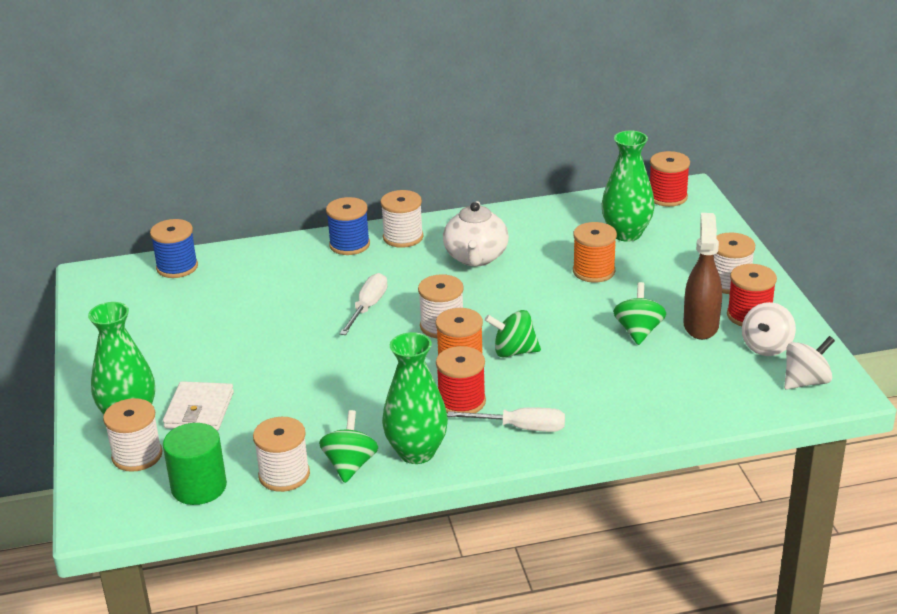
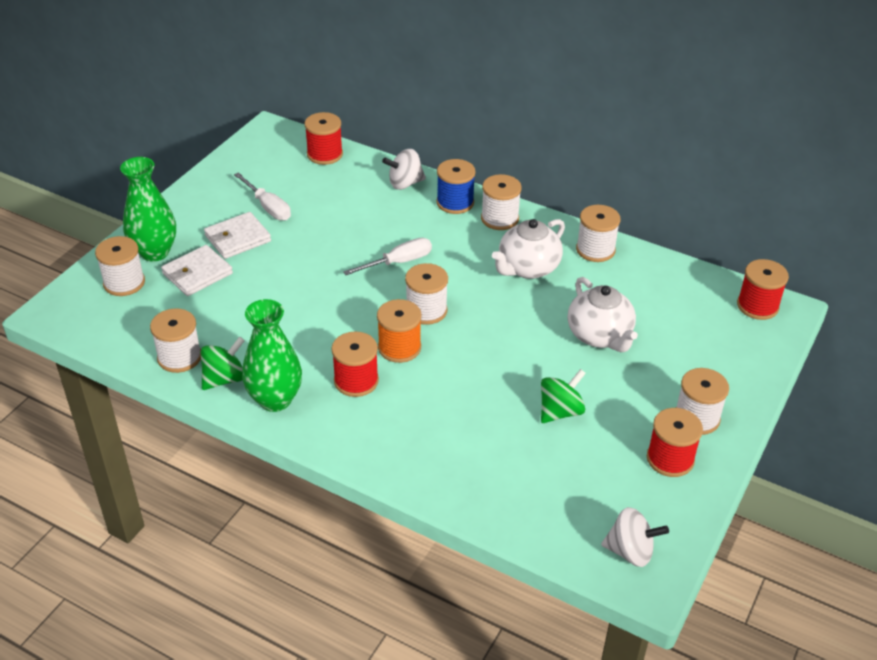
camera: 40 degrees right, 10 degrees up
(177, 267) = (325, 154): blue spool -> red spool
(195, 366) = (237, 238): none -> white wallet
(199, 487) = (125, 330): green cylinder -> none
(507, 220) = (595, 250): none -> white spool
(513, 352) = (445, 365): green spinning top -> none
(521, 428) = (365, 431): white screwdriver -> white screwdriver (268, 207)
(593, 271) = (600, 336): orange spool -> white teapot
(626, 234) = (673, 319): green vase -> none
(700, 325) = (616, 440): brown spray bottle -> none
(766, 347) = (643, 497): white spinning top -> white spinning top (405, 183)

